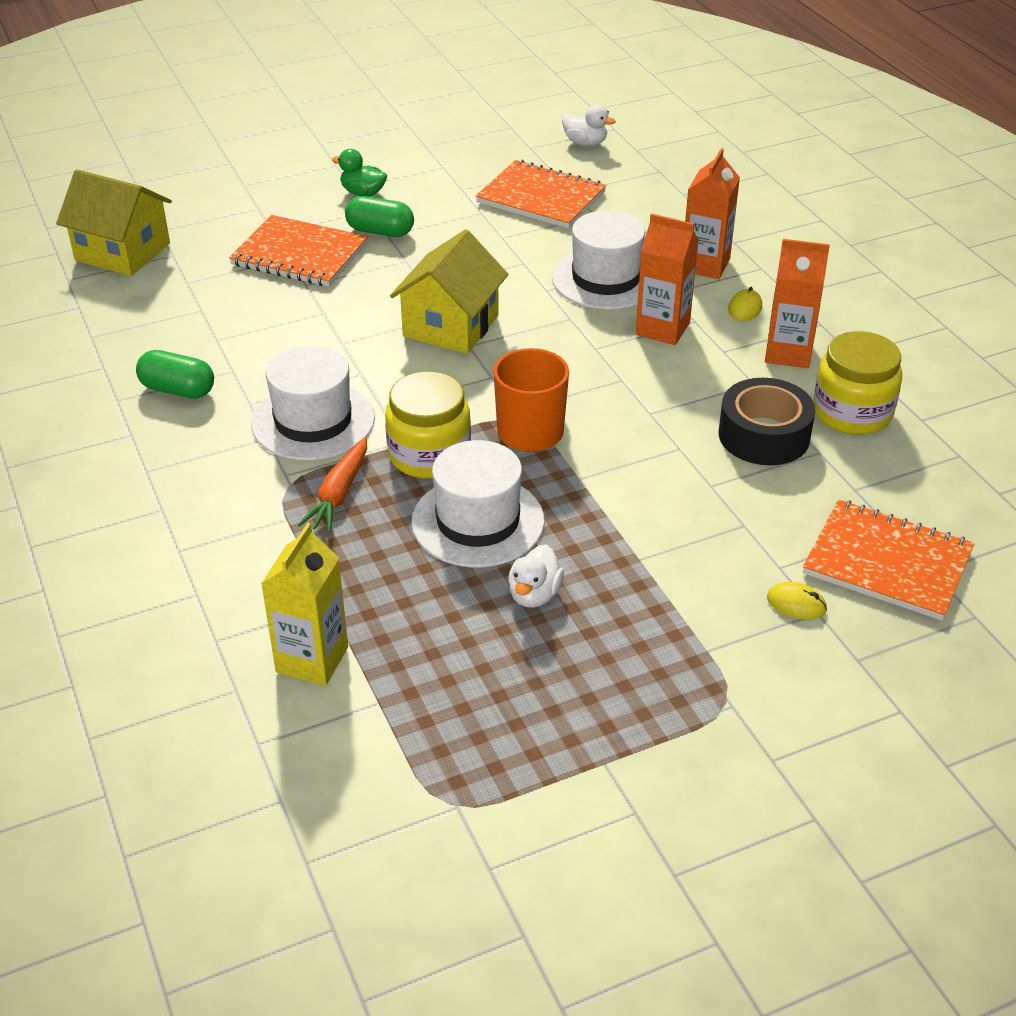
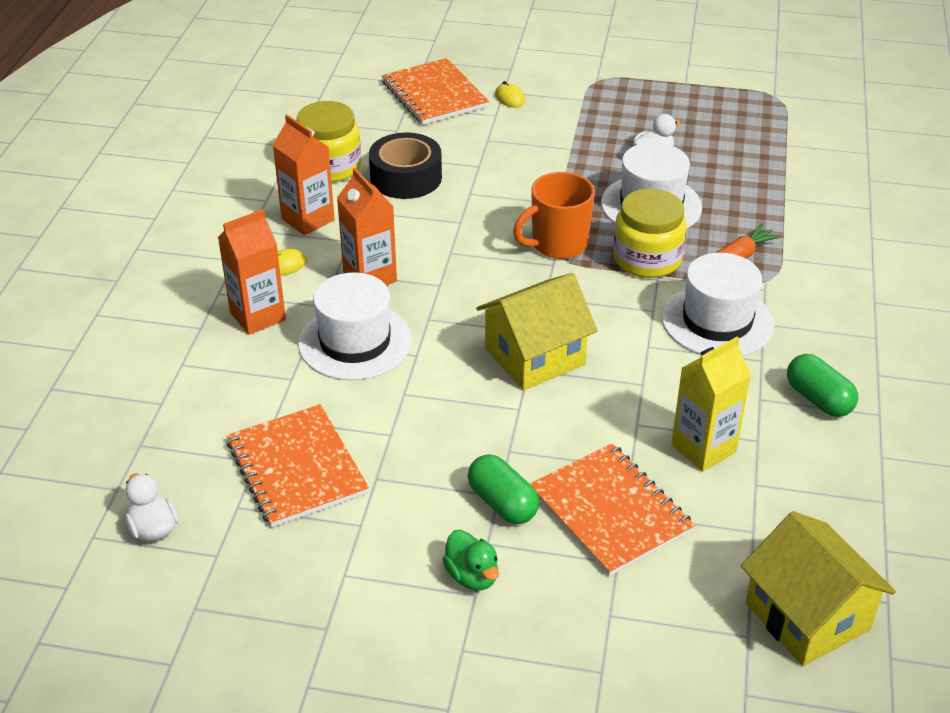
camera: 145 degrees left, 0 degrees up
(312, 659) = (813, 176): yellow carton -> yellow carton (703, 448)

